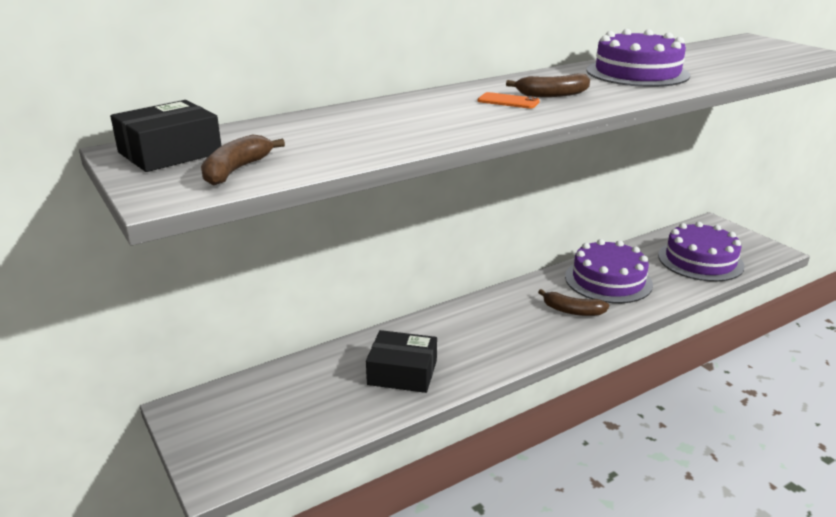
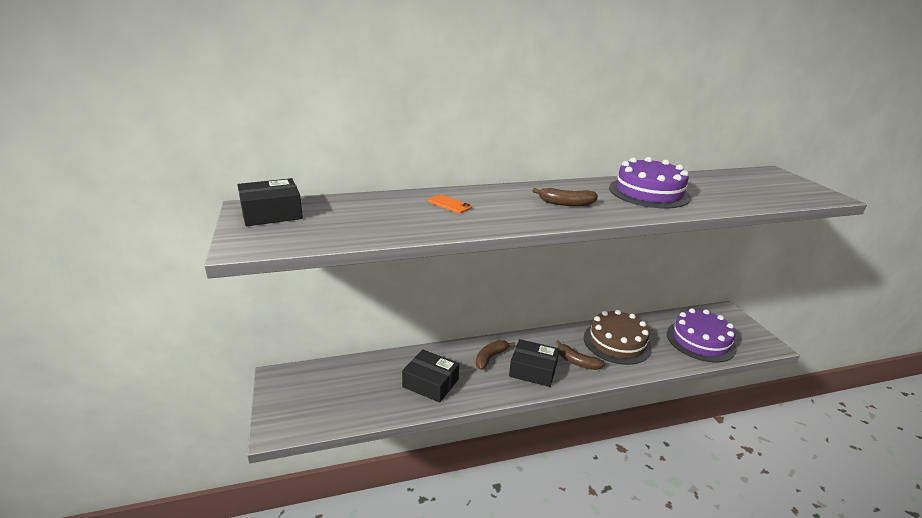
camera: 15 degrees right, 0 degrees up
(236, 170) = (300, 234): brown banana -> brown banana (490, 358)
(508, 101) = (528, 205): orange phone -> orange phone (449, 204)
(525, 331) = (533, 370): none -> black box
(608, 280) = (617, 342): purple cake -> brown cake

